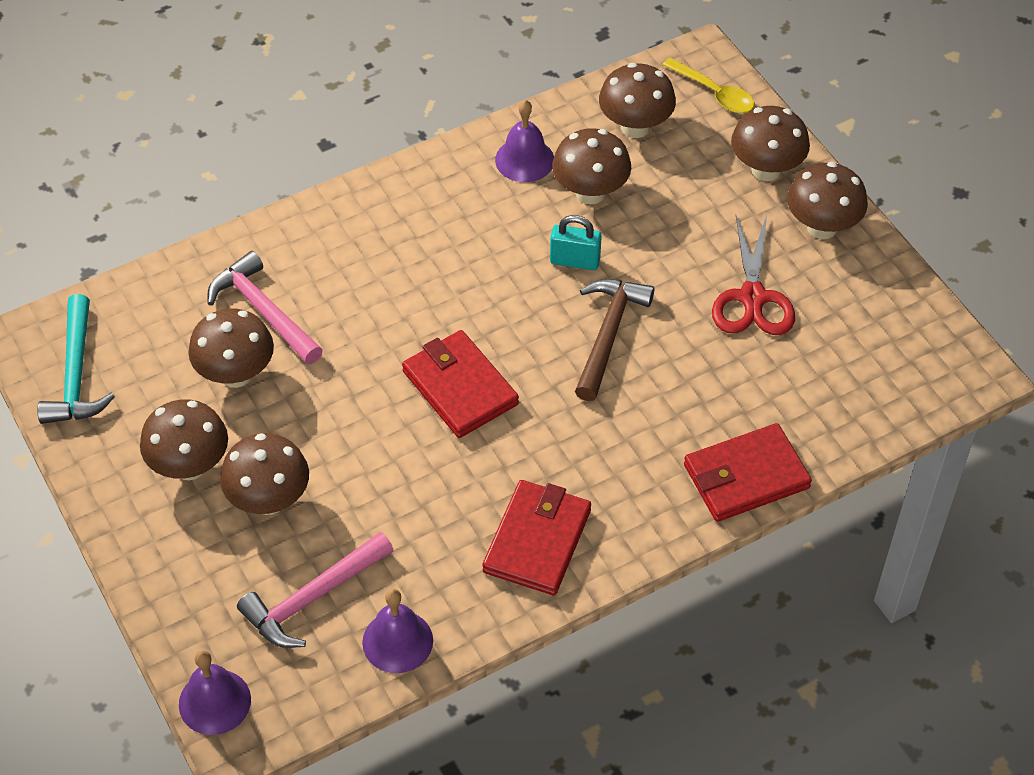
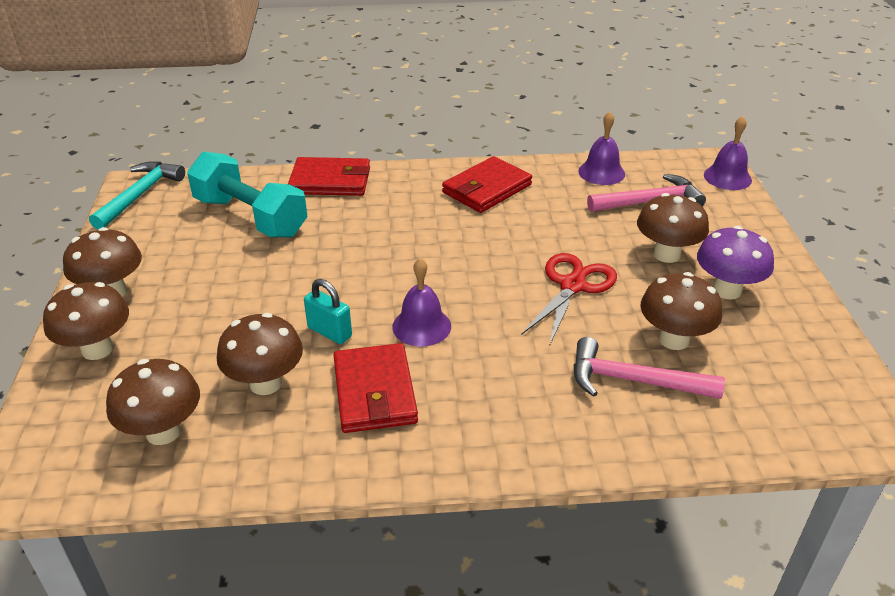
camera: 155 degrees left, 15 degrees down
(76, 374) = (830, 384): turquoise hammer -> turquoise hammer (139, 195)
(190, 466) = (727, 290): brown mushroom -> purple mushroom
(264, 311) = (634, 381): pink hammer -> pink hammer turned 120 degrees clockwise
(459, 387) = (487, 277): red wallet -> red wallet (375, 392)
(524, 160) = (299, 438): purple bell -> purple bell (421, 326)
(608, 335) = (349, 275): brown hammer -> none
(714, 93) = (52, 438): yellow spoon -> none
(753, 297) = (219, 265): red scissors -> red scissors (572, 286)
(786, 376) = (250, 217): none -> turquoise dumbbell

